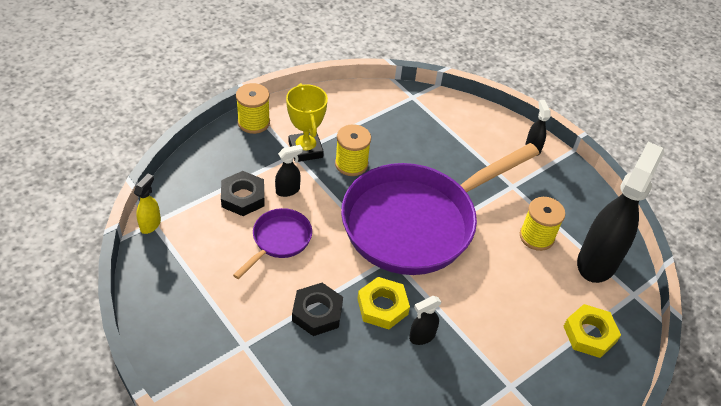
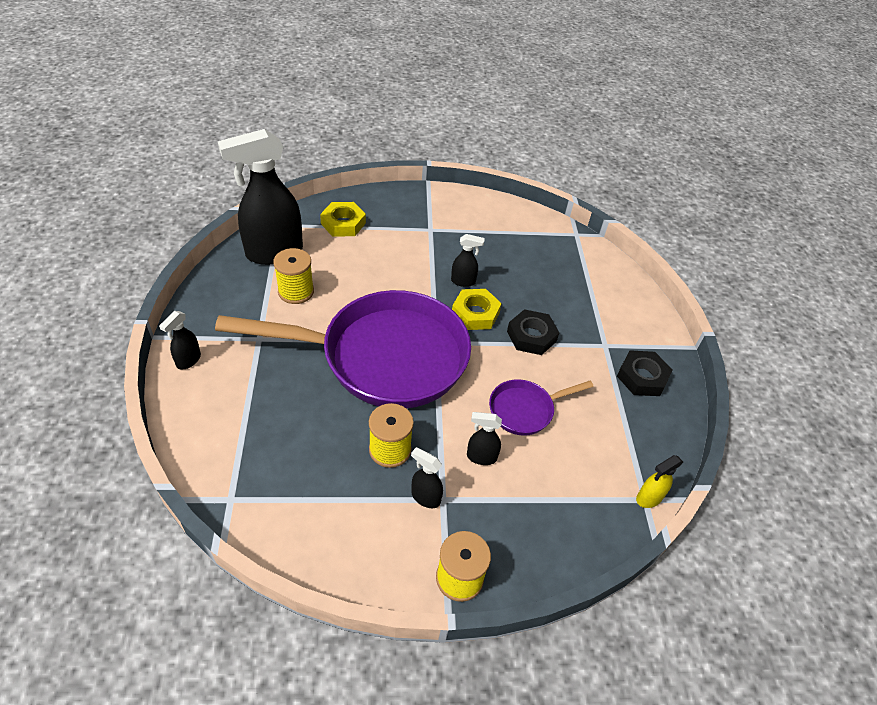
camera: 145 degrees left, 0 degrees up
(243, 197) = (534, 476): black nut -> black nut (642, 377)
(305, 150) = (425, 497): yellow trophy -> black spray bottle

